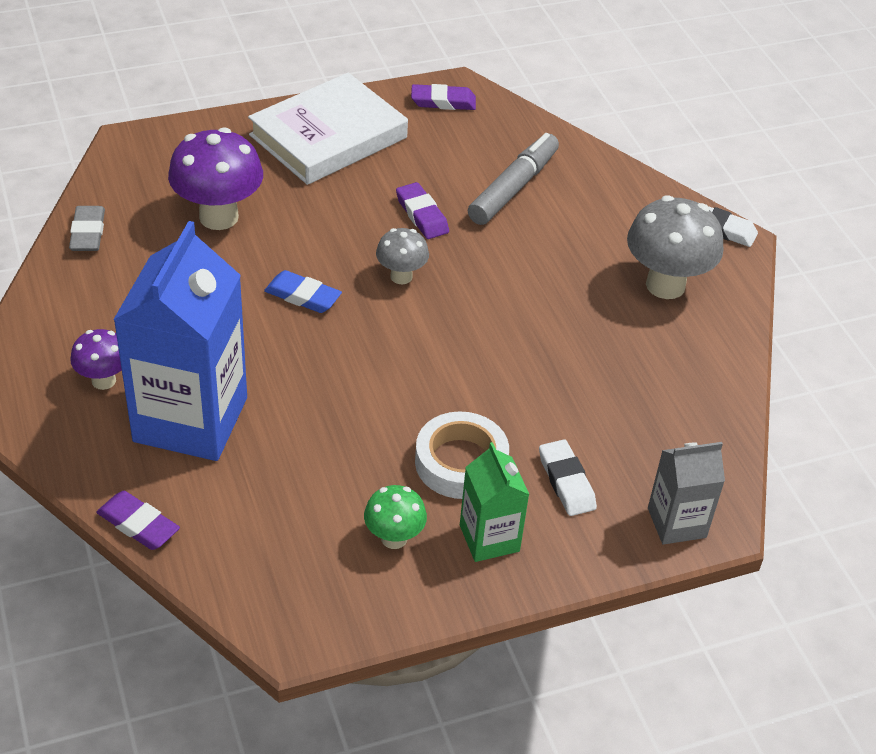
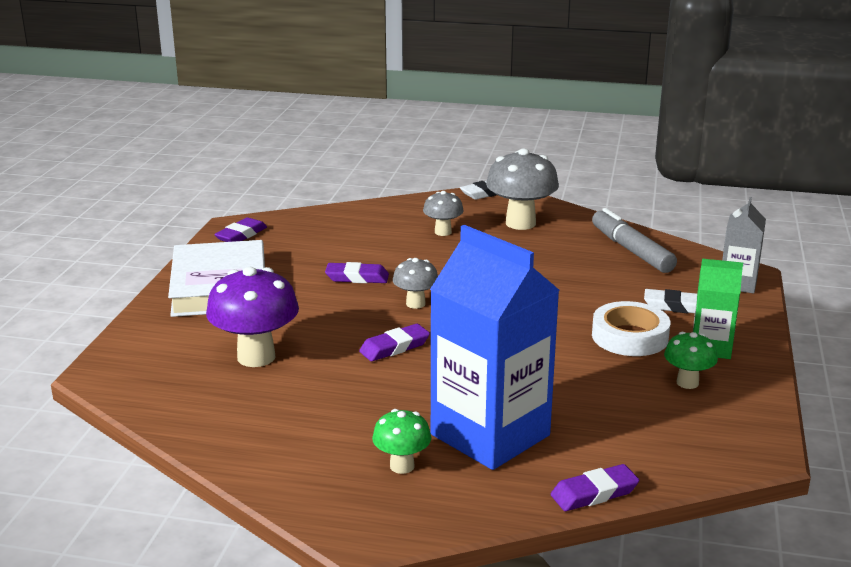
camera: 55 degrees left, 20 degrees down
(88, 233) = (197, 425): grey eraser -> none
(103, 380) = (402, 466): purple mushroom -> green mushroom
(303, 296) = (394, 347): blue eraser -> purple eraser
(513, 188) = (368, 239): grey marker -> grey marker (631, 250)
(583, 234) = (443, 232): none -> grey mushroom

